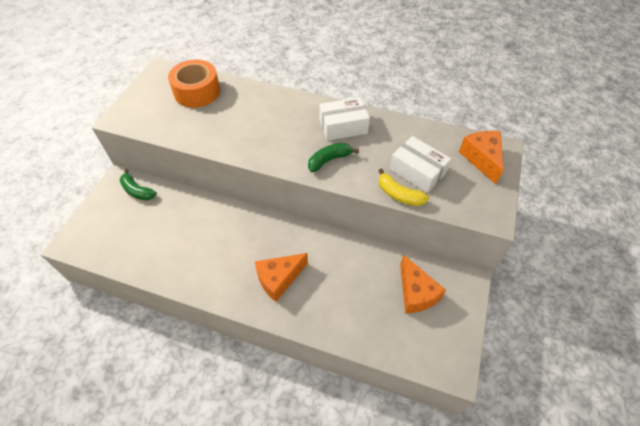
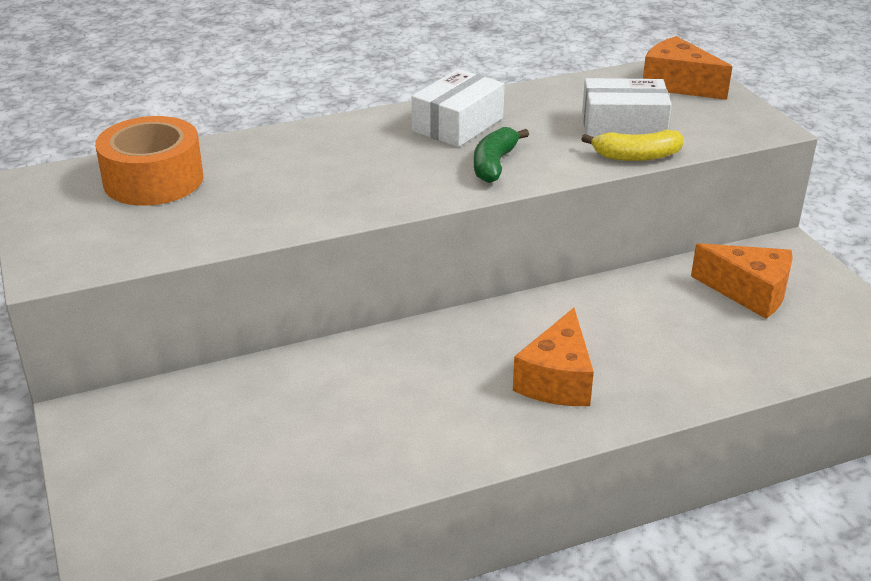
camera: 40 degrees left, 20 degrees down
(137, 191) = (147, 410): green banana -> none

